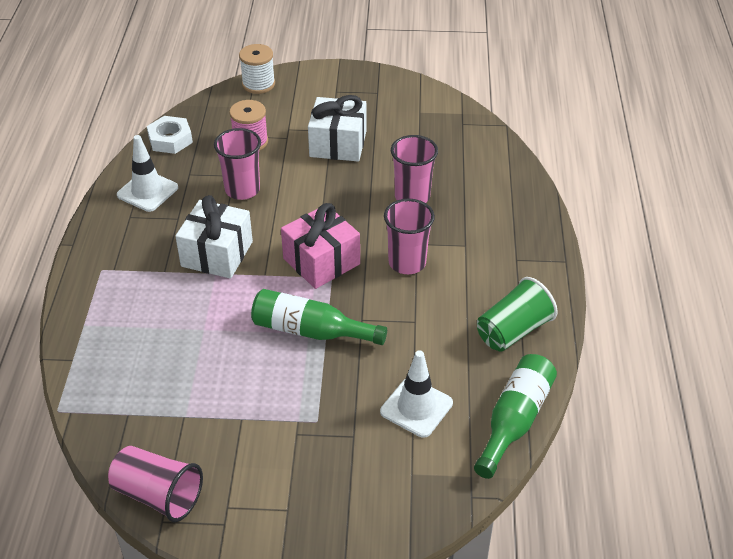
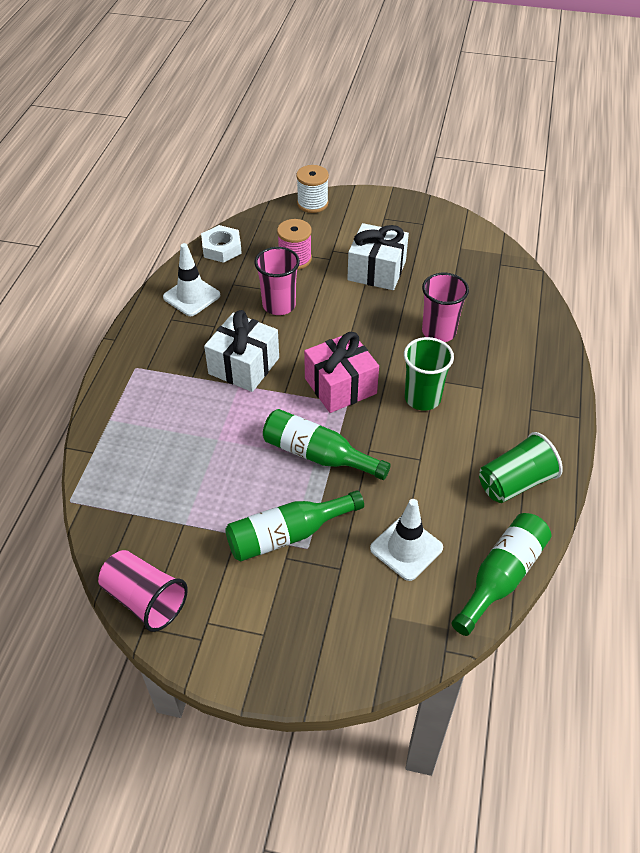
camera: 10 degrees right, 5 degrees up
(294, 411) = (287, 534): none -> green bottle
(407, 262) = (422, 398): pink cup -> green cup

